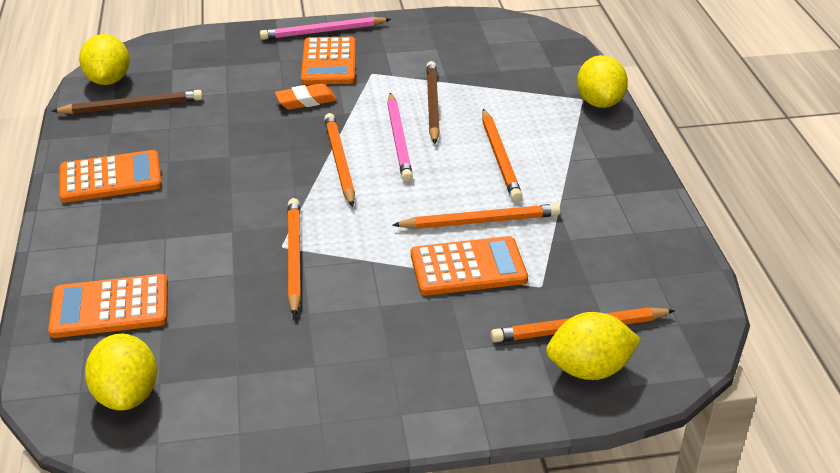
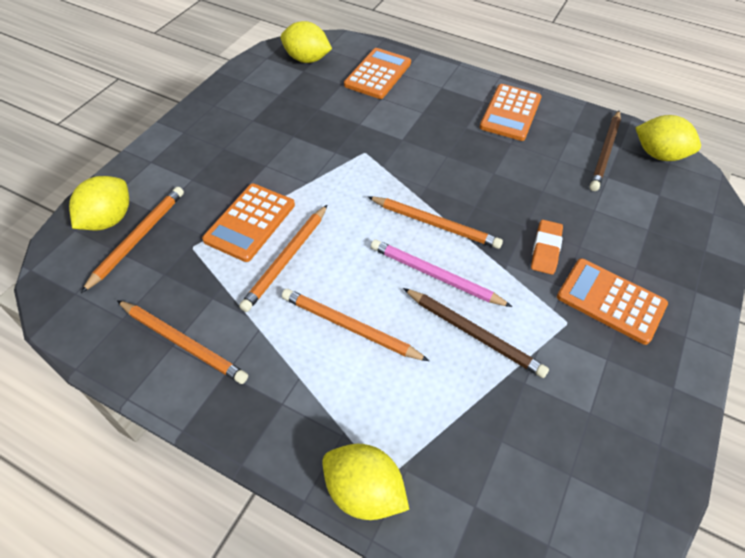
camera: 125 degrees right, 15 degrees up
(294, 258) = (347, 152): orange pencil -> orange pencil (182, 343)
(323, 32) = (684, 331): pink pencil -> none

